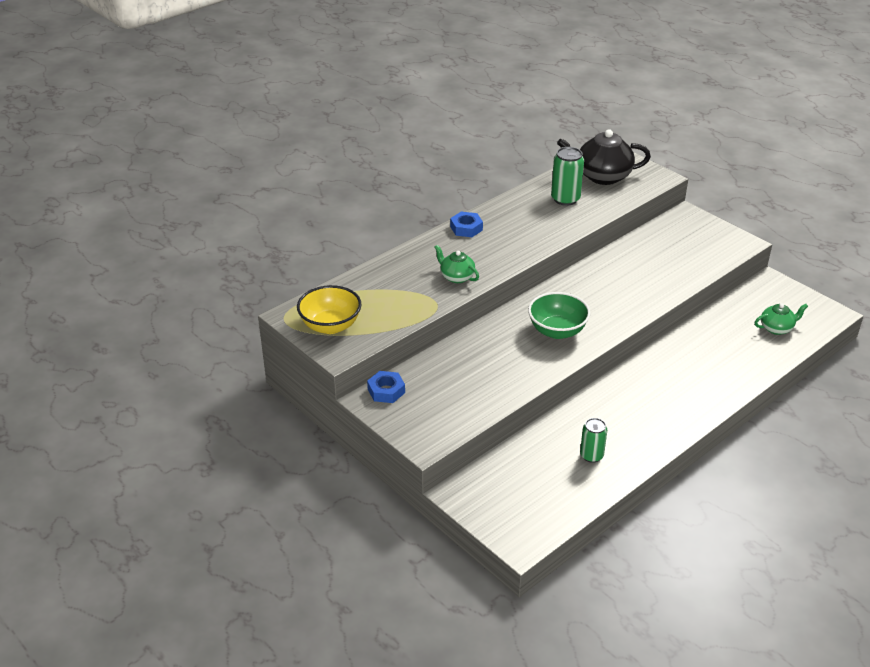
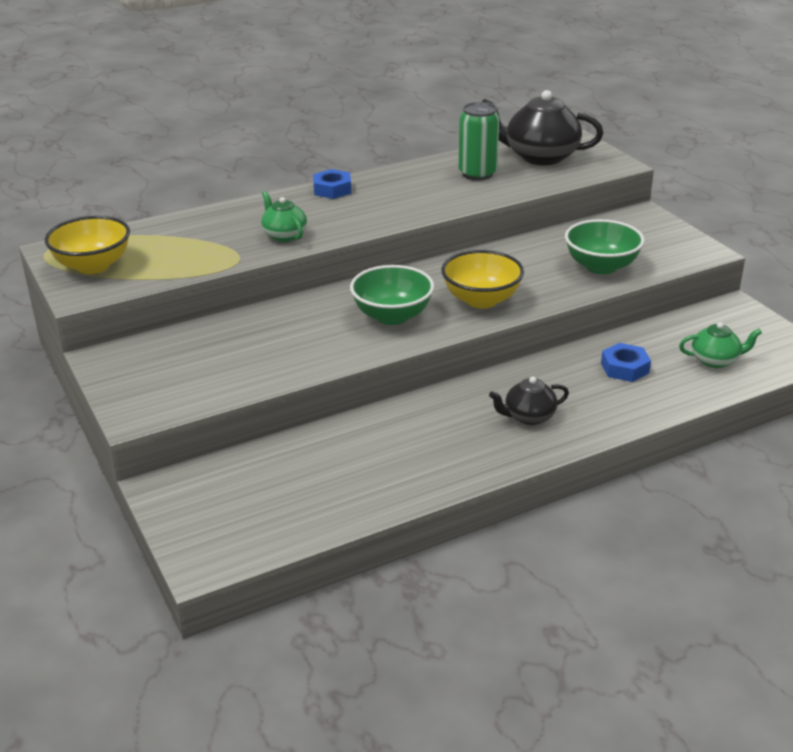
camera: 15 degrees right, 5 degrees down
(386, 391) = (130, 351): blue nut -> blue nut (625, 368)
(591, 455) = (367, 472): green can -> none
(612, 307) = (481, 300): none -> yellow bowl
(676, 394) = (528, 417): none -> black teapot
(679, 266) = (601, 266): none -> green bowl

